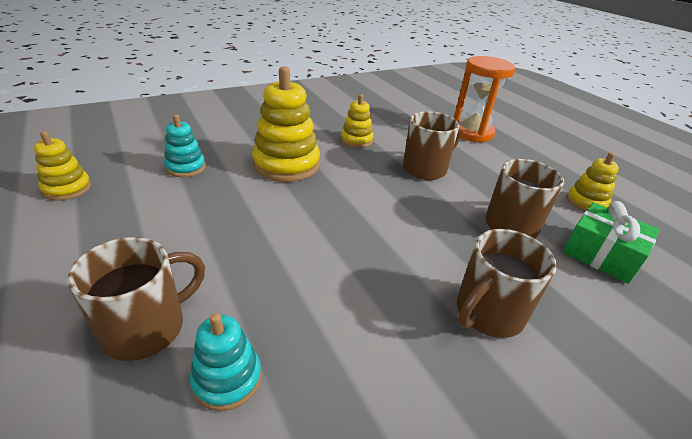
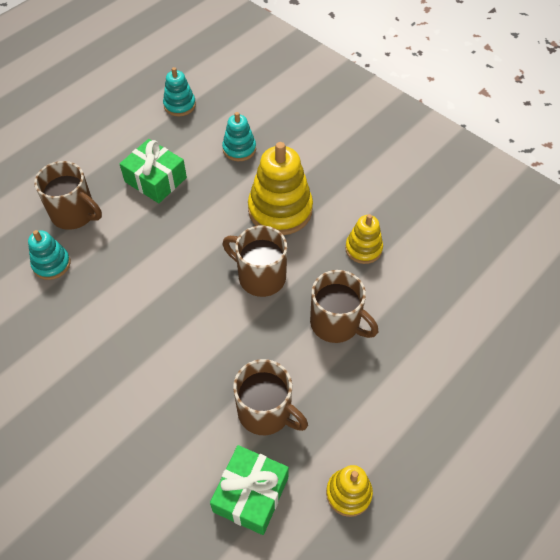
camera: 75 degrees right, 20 degrees up
(67, 188) = (179, 105): yellow stacking toy -> turquoise stacking toy
(166, 232) = (155, 180): none -> green gift
(471, 133) = (464, 361): orange hourglass -> none
(487, 313) = (140, 394): brown mug -> brown mug (260, 277)

